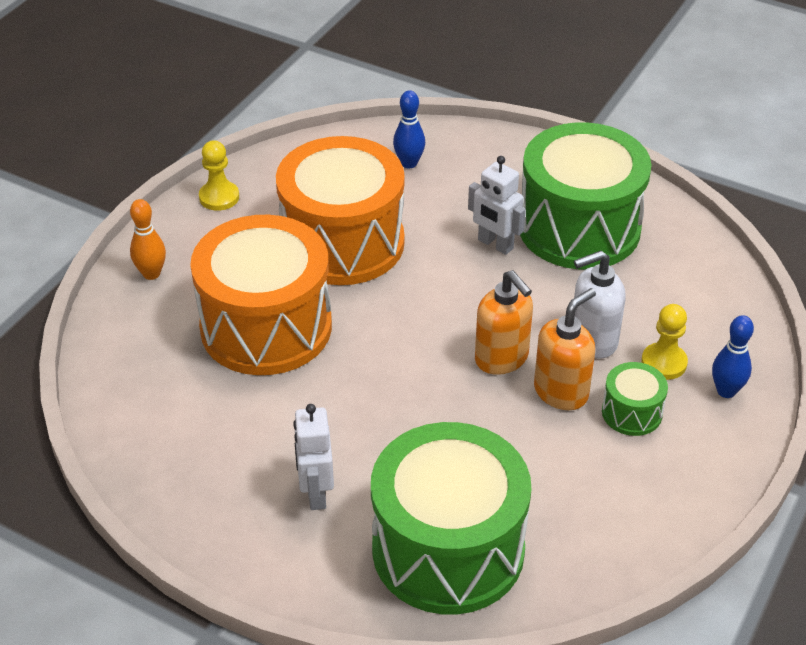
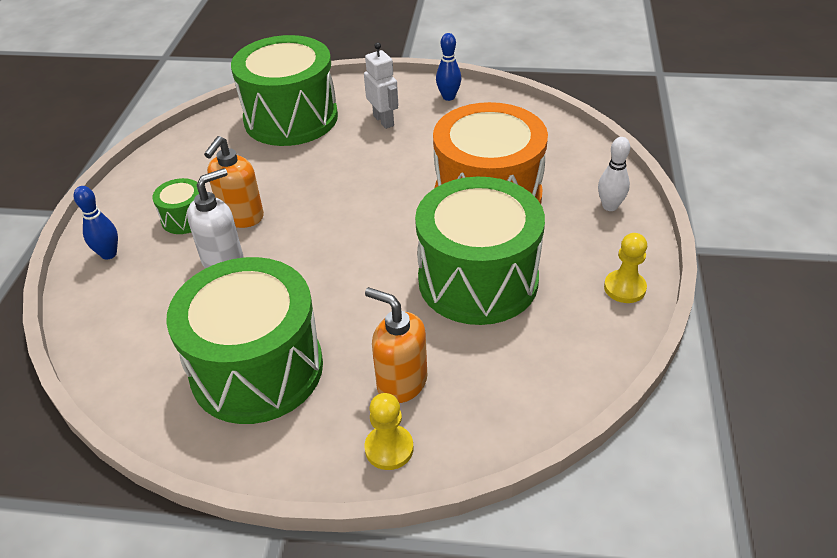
camera: 160 degrees right, 0 degrees up
(151, 274) = (610, 206): orange bowling pin -> white bowling pin
(342, 243) = (478, 280): orange drum -> green drum
(409, 163) = (470, 392): blue bowling pin -> blue bowling pin (448, 97)
(495, 244) = (336, 323): white robot -> none
(502, 359) = (294, 226): orange soap dispenser -> orange soap dispenser (401, 382)
(664, 363) = (161, 261): yellow pawn -> yellow pawn (389, 448)

